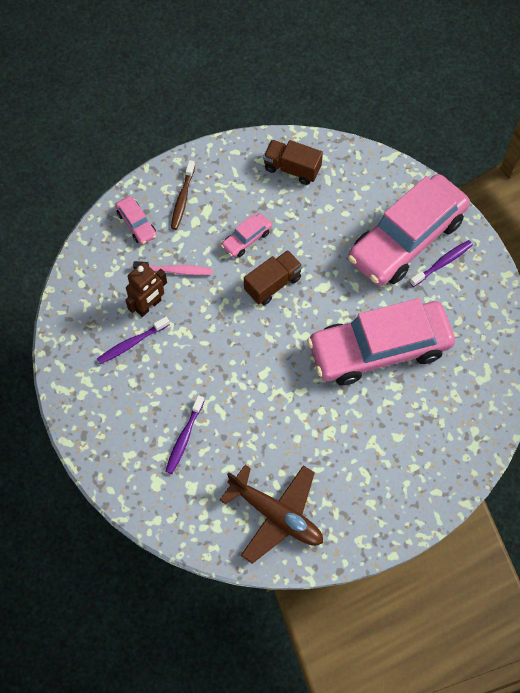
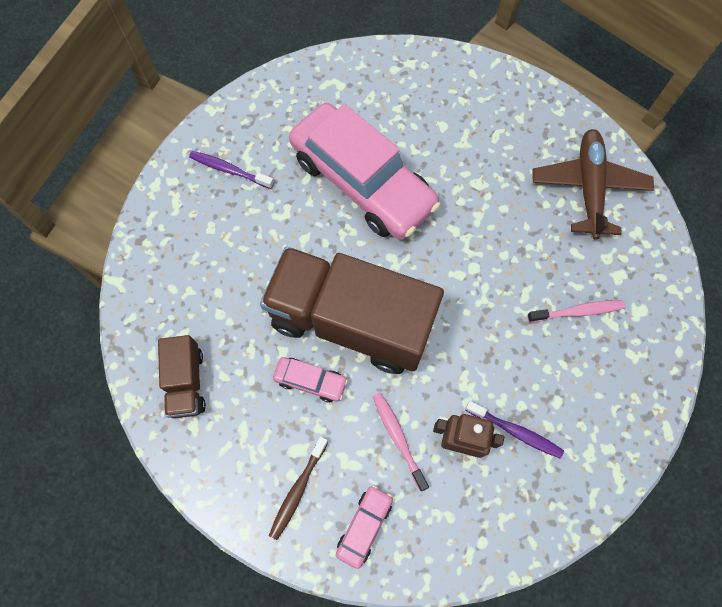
camera: 120 degrees left, 5 degrees up
(182, 199) = (298, 490): brown toothbrush -> brown toothbrush turned 135 degrees clockwise
(184, 438) = (577, 312): purple toothbrush -> pink toothbrush
(273, 284) = (351, 321): brown truck -> brown truck, size x2.17
(406, 239) = (218, 216): pink car -> none

